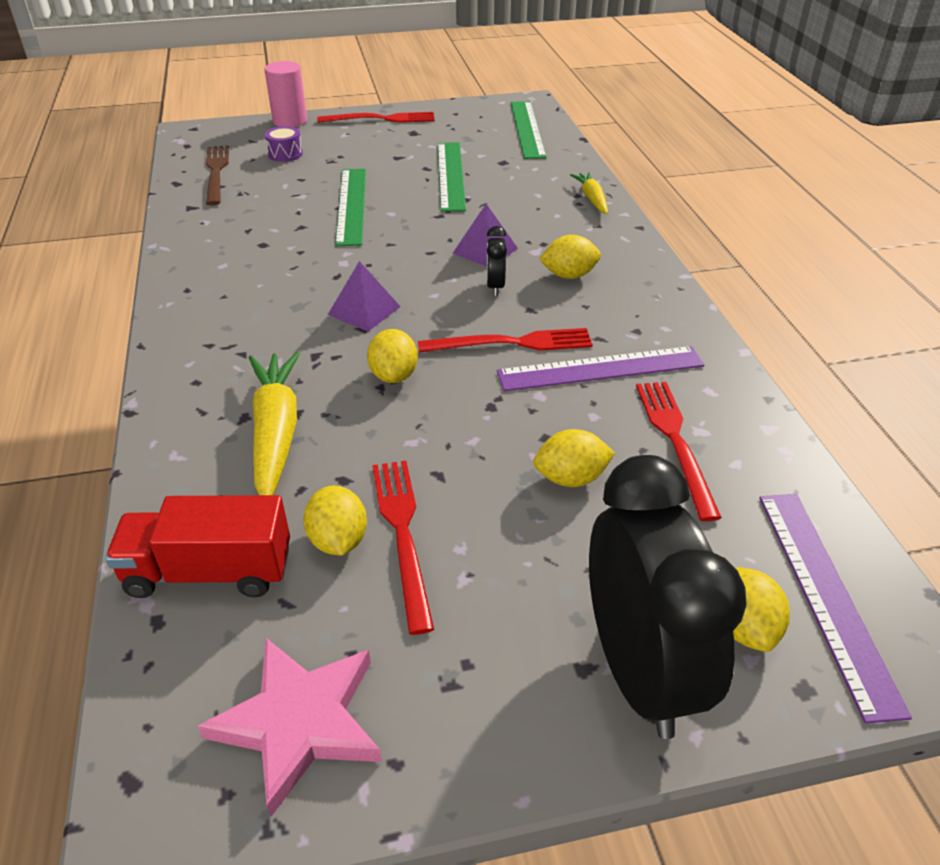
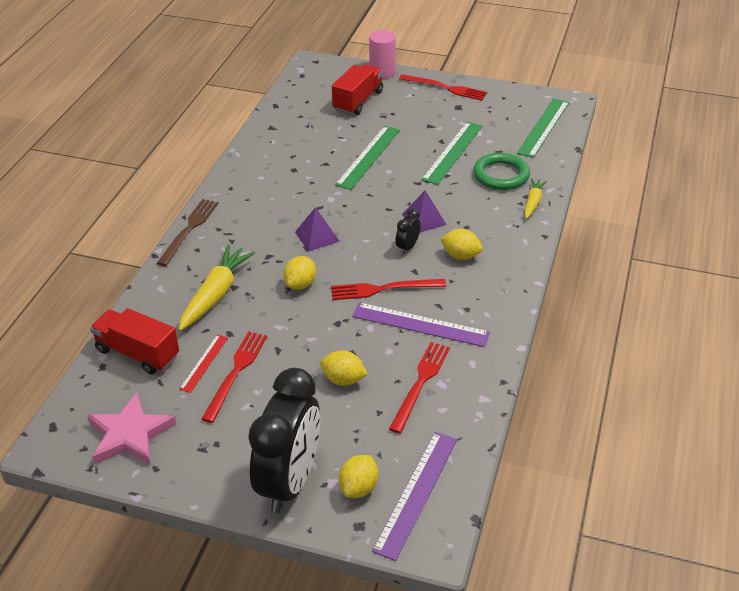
camera: 30 degrees right, 0 degrees up
(216, 172) = (305, 104): brown fork -> brown fork (189, 230)
(285, 154) = (358, 101): purple drum -> red truck
(338, 540) = (204, 363): yellow lemon -> red ruler
(512, 343) = (383, 289): red fork -> red fork turned 150 degrees clockwise
(528, 183) = (501, 175): none -> green ring

